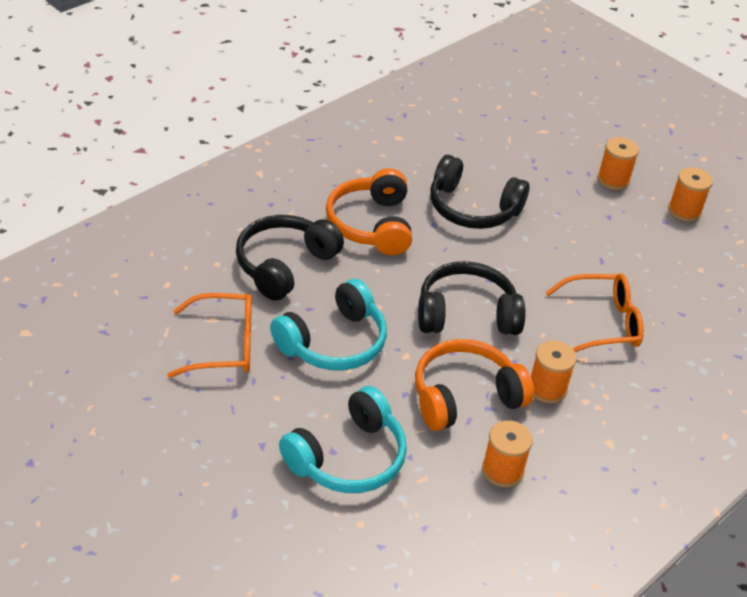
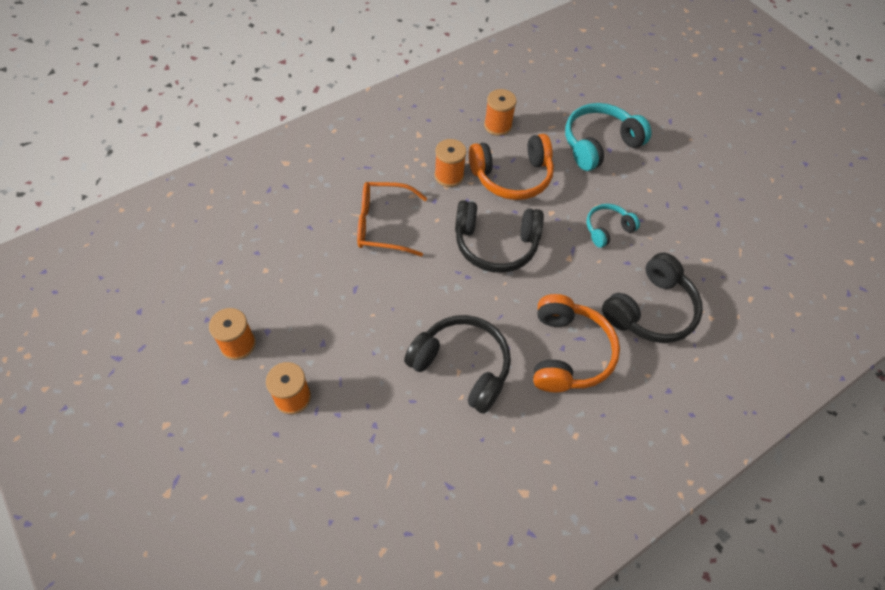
camera: 170 degrees left, 15 degrees up
(224, 345) = (693, 235): orange glasses -> none
(333, 342) = (607, 229): turquoise headphones -> turquoise headphones, size x0.57

